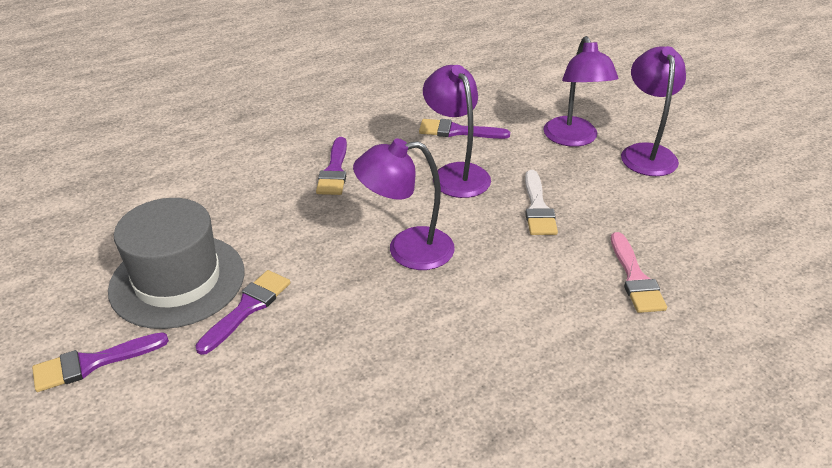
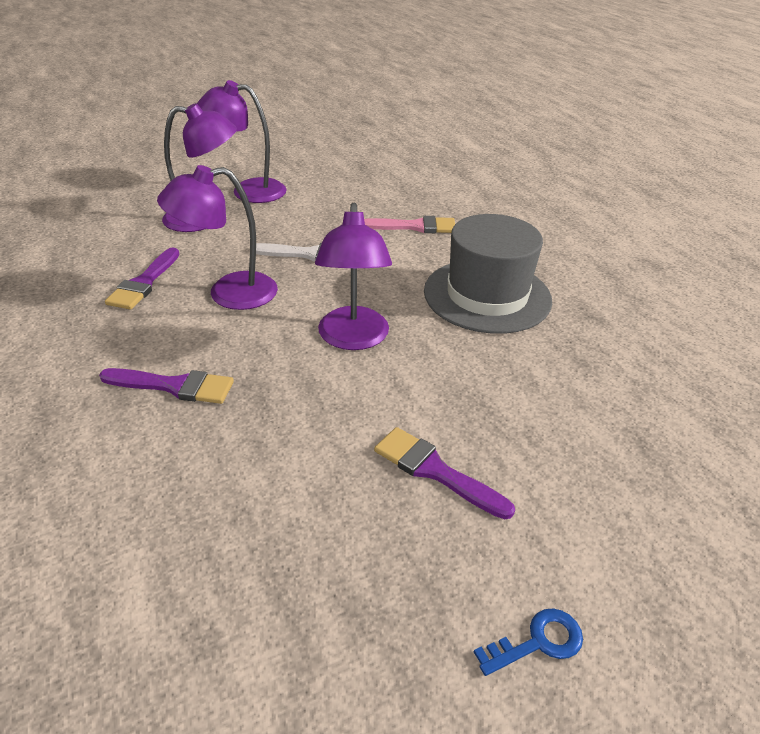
camera: 85 degrees left, 0 degrees up
(93, 363) = (538, 642): purple brush -> blue key
(177, 280) = (372, 552): grey hat -> grey hat (487, 295)

